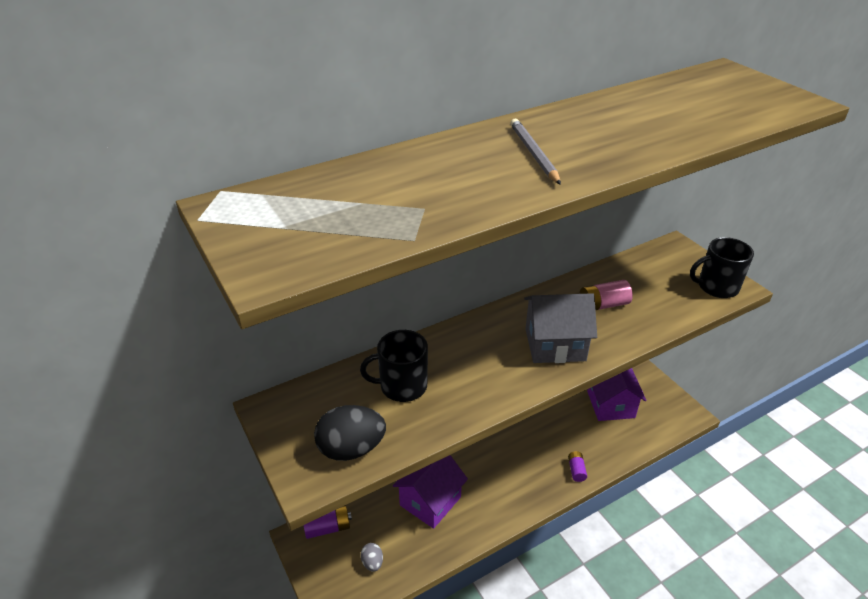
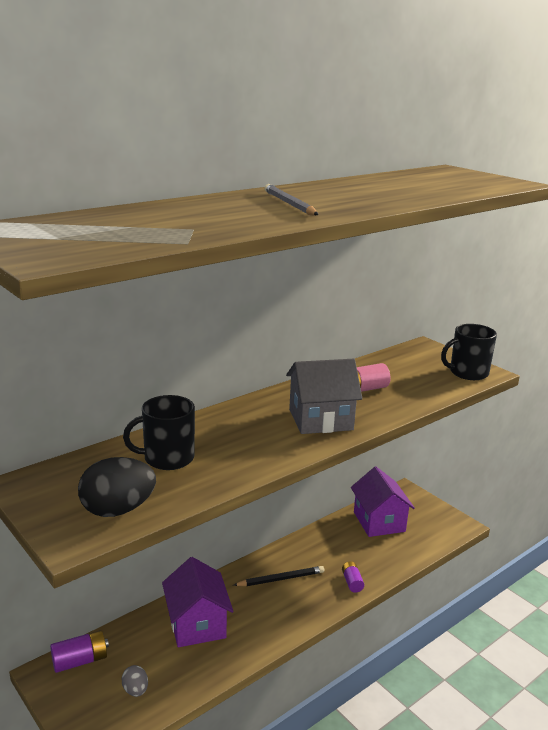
camera: 10 degrees left, 15 degrees down
(430, 501) = (197, 624): purple house -> purple house turned 45 degrees counterclockwise
(510, 460) = (281, 579): none -> black pencil

